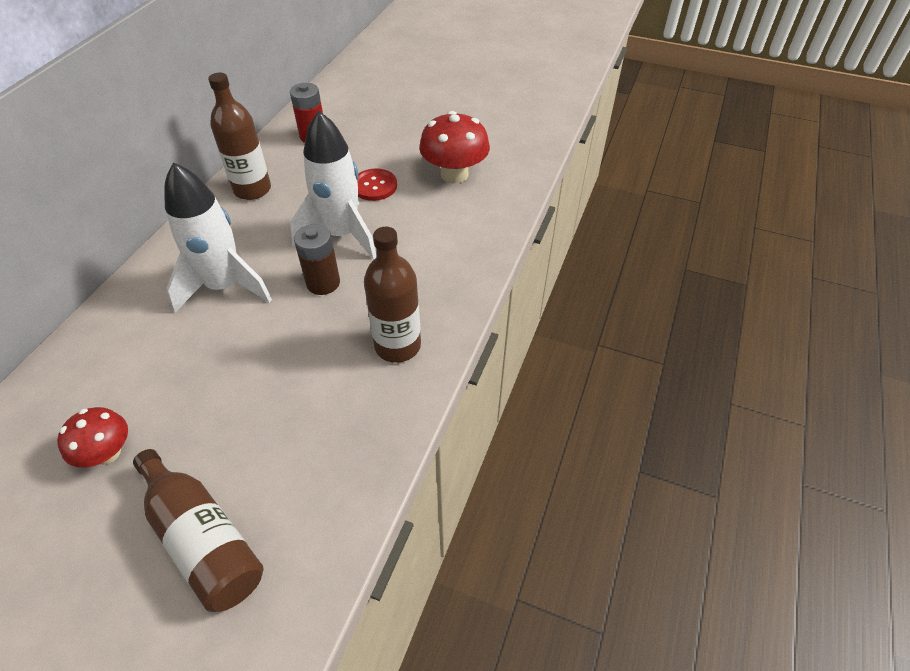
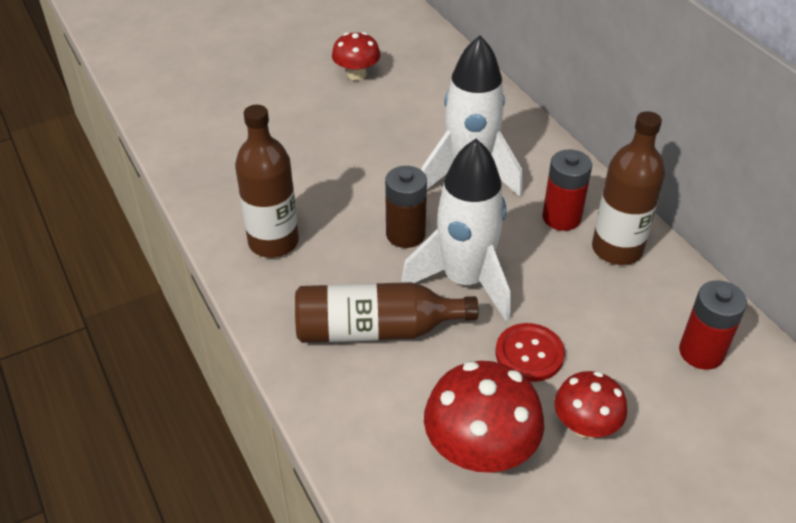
camera: 130 degrees right, 5 degrees down
(203, 539) = (241, 90): brown bottle -> brown bottle (375, 330)
(239, 222) = (561, 217): none -> red battery
(401, 152) = (585, 425): none -> red mushroom

